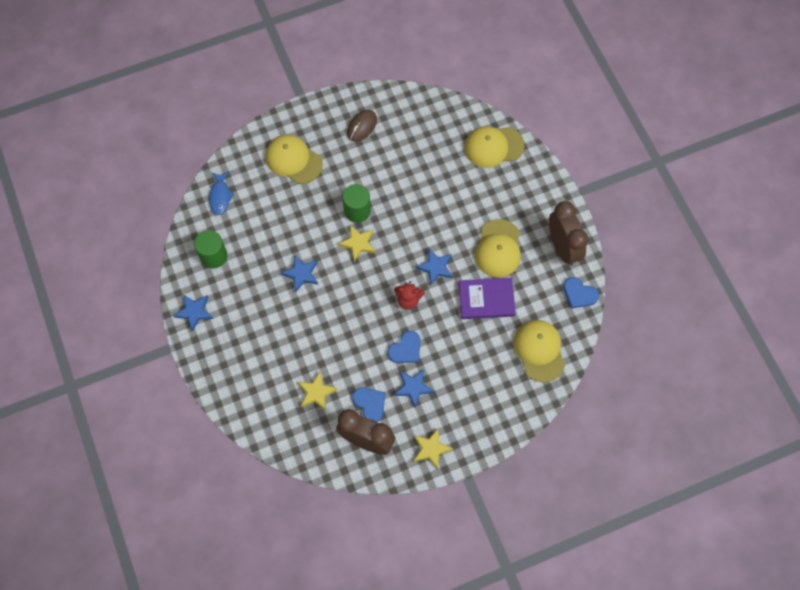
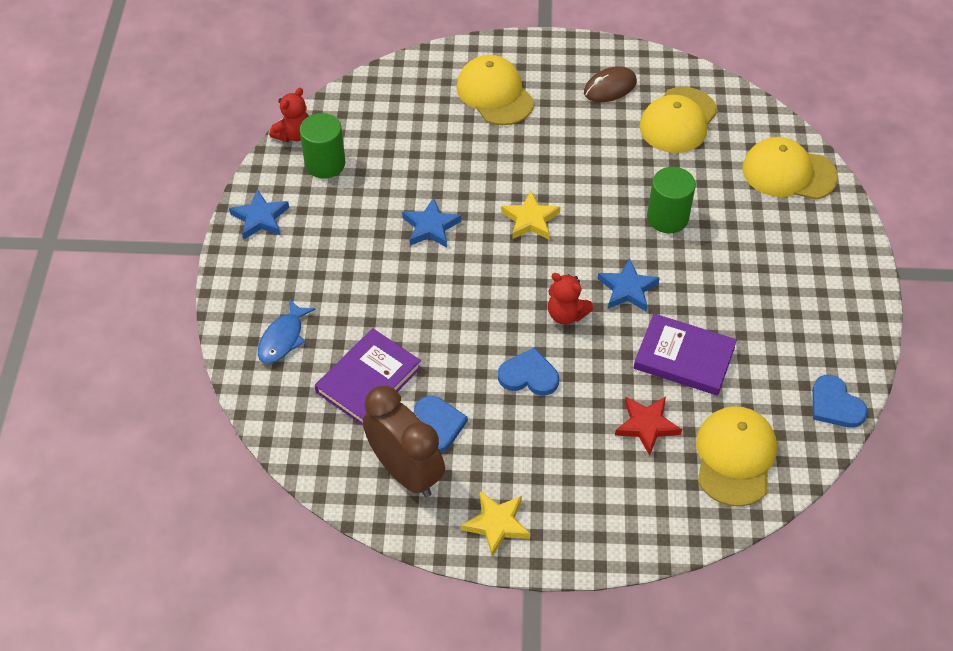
camera: 25 degrees right, 15 degrees down
(183, 243) = (294, 134): none -> red teddy bear
(220, 196) = (374, 100): blue fish -> blue fish (283, 338)
(316, 392) = (368, 380): yellow star -> purple book
(357, 211) = (550, 180): green cylinder -> green cylinder (667, 218)
(405, 349) = (529, 375): blue heart -> blue heart turned 150 degrees counterclockwise
(413, 388) = (513, 430): blue star -> none
(484, 352) = (646, 426): none -> red star
(498, 248) = (734, 299): yellow cap -> yellow cap (678, 120)
(563, 247) = (837, 334): brown clock -> none

